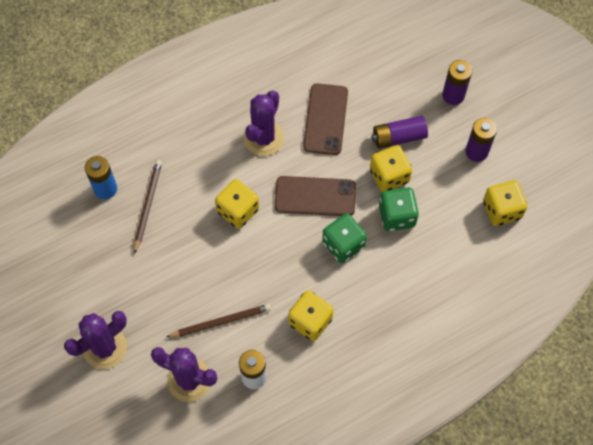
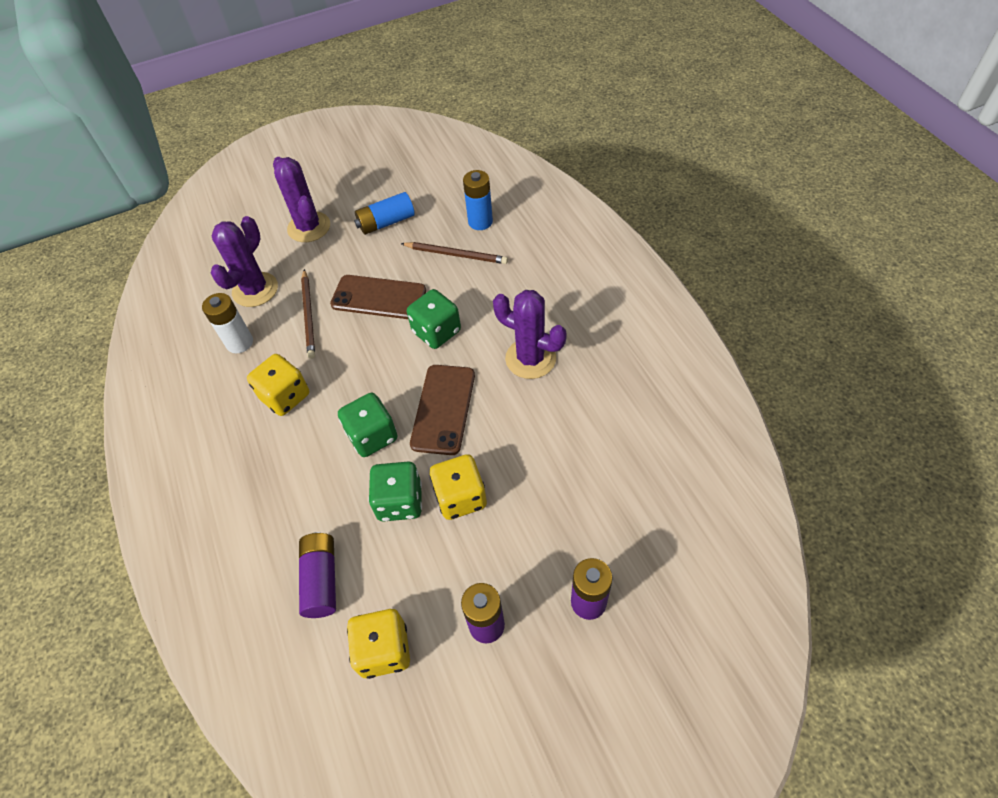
camera: 100 degrees right, 10 degrees down
(102, 273) = (386, 222): none -> blue battery
(238, 211) = (436, 331): yellow dice -> green dice
(325, 119) = (554, 426): brown phone -> brown phone (378, 297)
(398, 137) = (520, 515): purple battery -> purple battery (321, 579)

